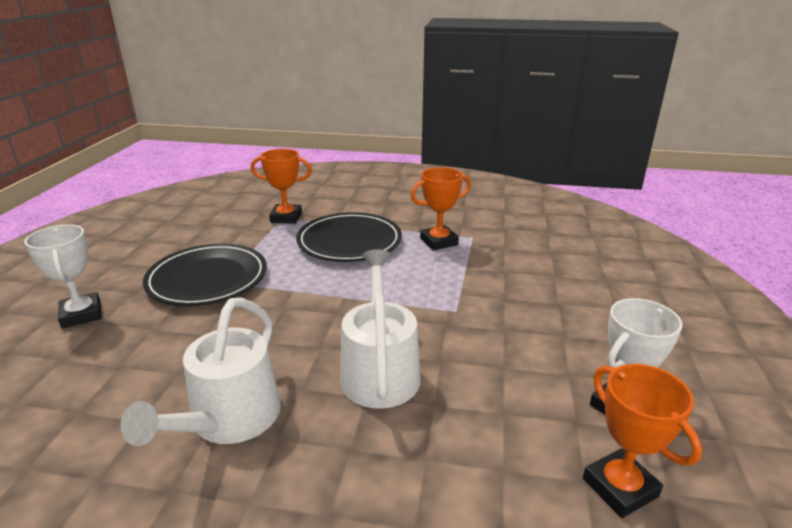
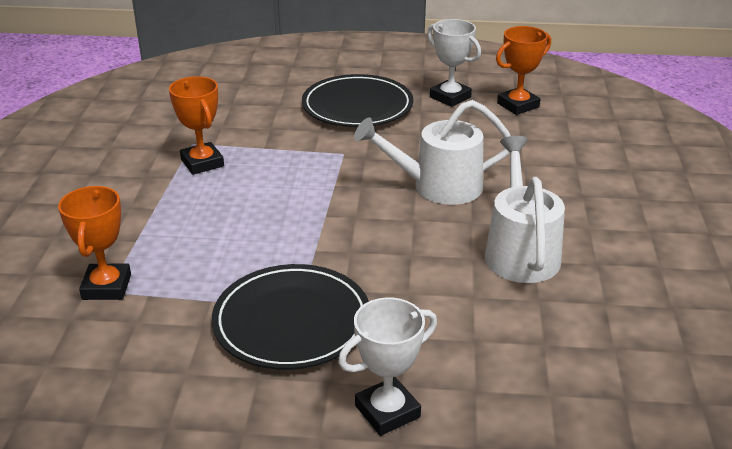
camera: 95 degrees left, 5 degrees up
(229, 420) = (520, 252): white watering can -> white watering can turned 105 degrees counterclockwise
(349, 241) = (195, 223): black plate -> black plate (357, 106)

